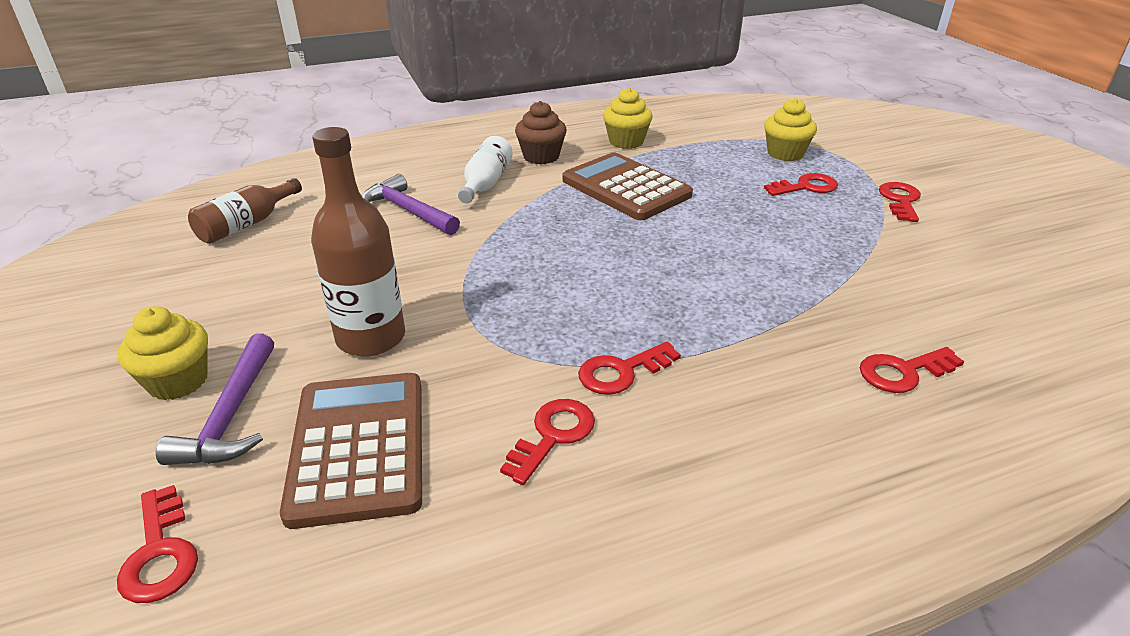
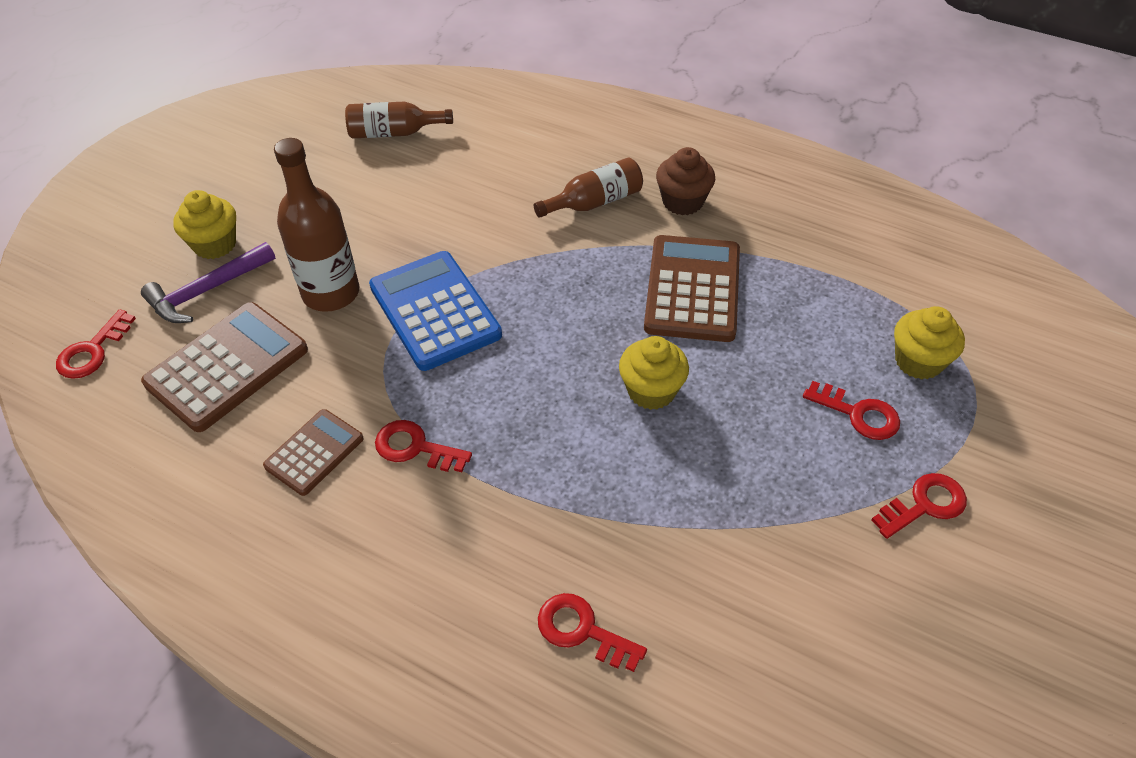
camera: 50 degrees right, 15 degrees up
(407, 211) = (501, 192): purple hammer -> none
(482, 294) = (434, 311): none -> blue calculator
(486, 183) = (594, 202): white bottle -> brown bottle
(553, 435) = (314, 452): red key -> brown calculator
(626, 142) = (786, 234): yellow cupcake -> yellow cupcake (651, 391)

